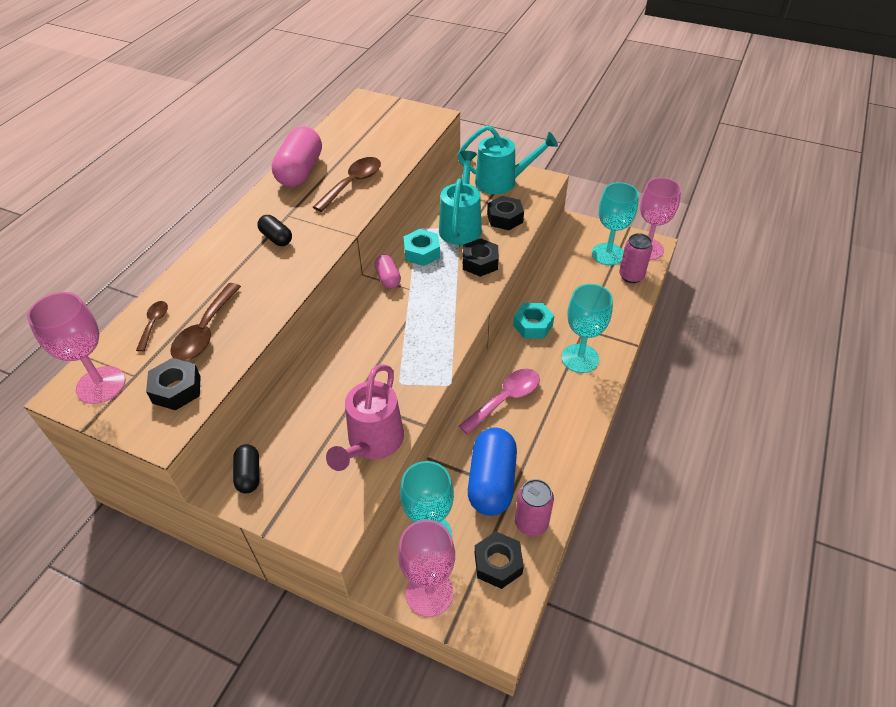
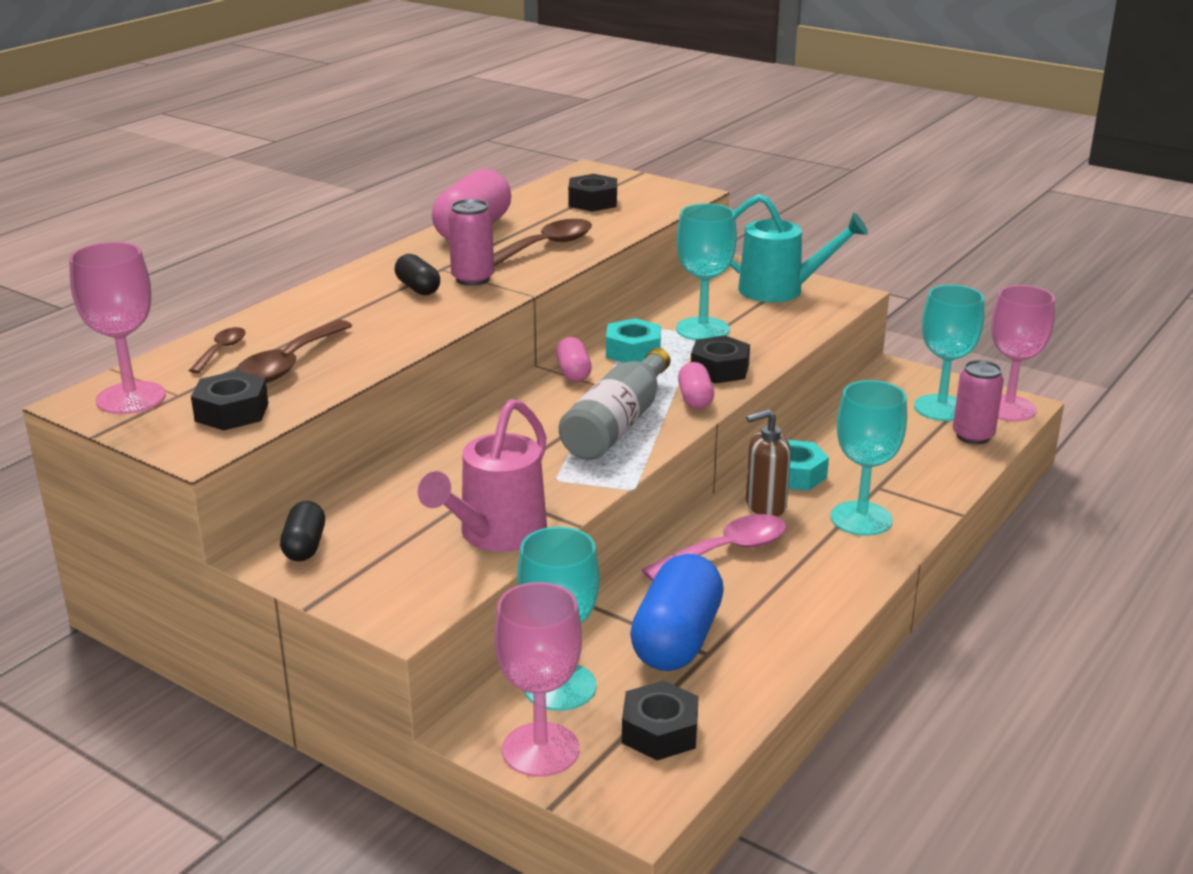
camera: 10 degrees right, 20 degrees down
(427, 324) = (617, 424): none -> grey bottle
(461, 226) = (702, 329): turquoise watering can -> turquoise goblet
(470, 293) = (695, 399): none -> pink capsule
(505, 218) = (773, 327): black nut -> black nut (592, 202)
(521, 356) = (765, 506): none -> brown soap dispenser
(531, 523) = (727, 693): pink can -> pink can (472, 279)

